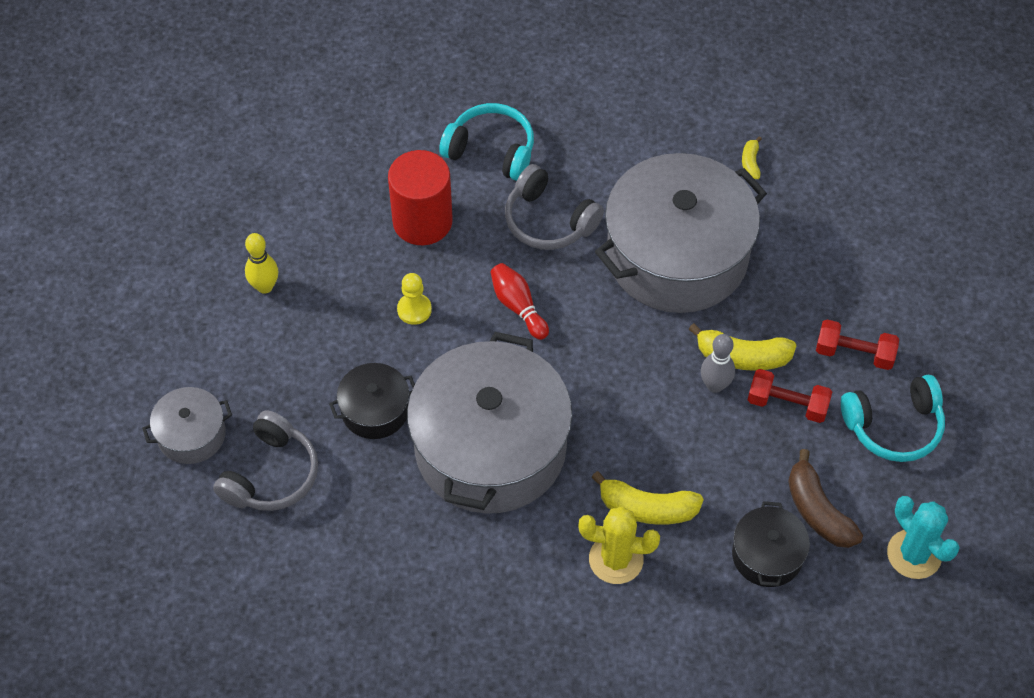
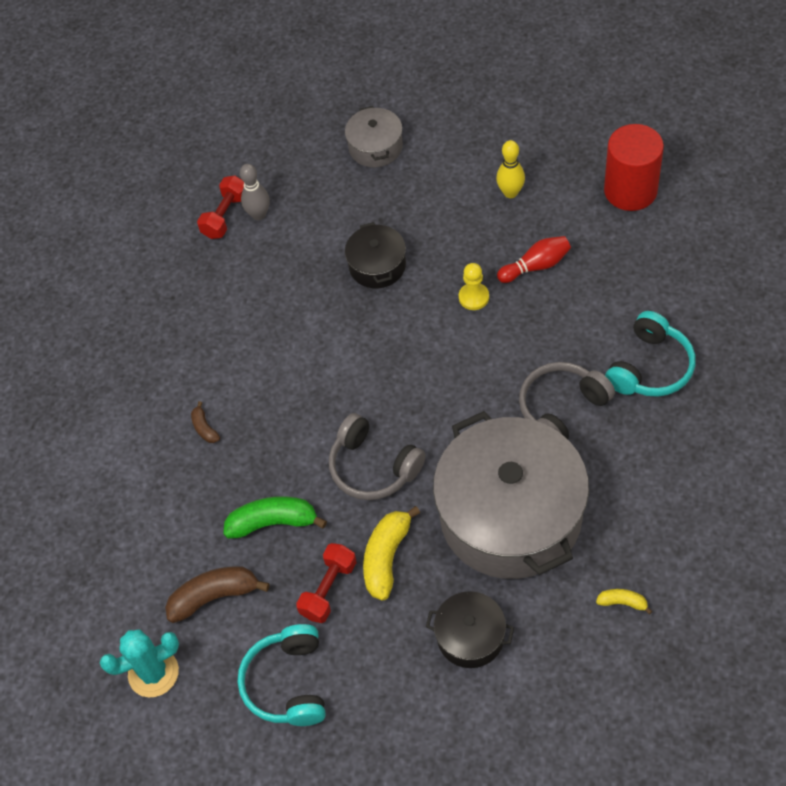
camera: 105 degrees right, 0 degrees up
(271, 474) = (330, 197): grey headphones -> grey headphones (373, 467)
(422, 221) = (569, 308): red cylinder -> red cylinder (630, 190)
(490, 447) = (327, 345): grey pot -> none
(518, 307) = (467, 376): red bowling pin -> red bowling pin (536, 266)
(616, 559) = (204, 428): yellow cactus -> brown banana
(647, 508) = (246, 457): yellow banana -> none
(715, 385) = (359, 529): grey bowling pin -> grey bowling pin (259, 215)
(722, 468) = (273, 522): none -> green banana
(767, 555) = (181, 546): black pot -> black pot (470, 636)
(854, 353) = (375, 662): red dumbbell -> red dumbbell (225, 216)

